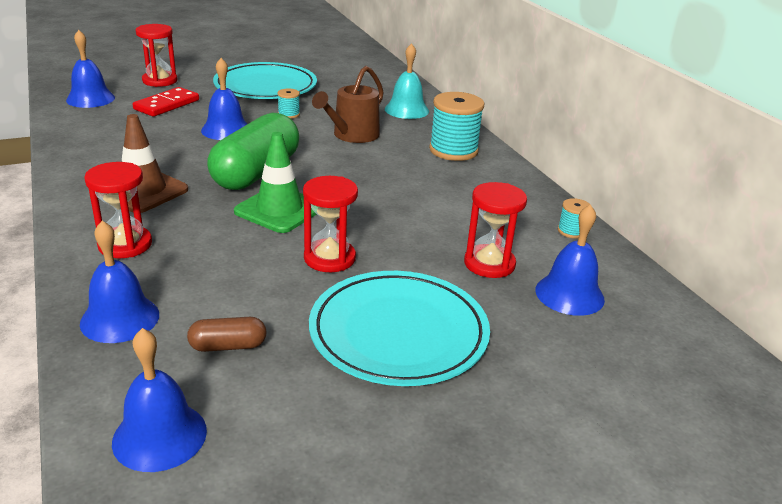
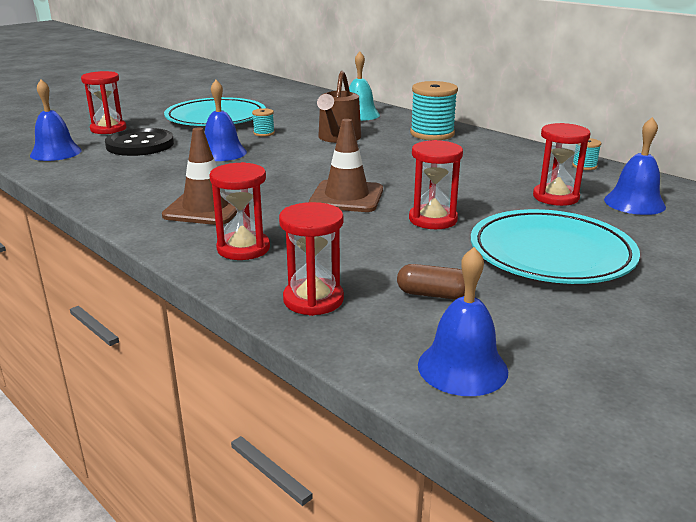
camera: 20 degrees left, 5 degrees down
(120, 318) = (313, 299): blue bell -> red hourglass
(167, 105) = (140, 145): red domino -> black button
(228, 346) = (433, 294): brown capsule -> brown capsule turned 45 degrees clockwise
(256, 172) = (291, 176): green capsule -> none
(279, 209) = (346, 197): green traffic cone -> brown traffic cone

